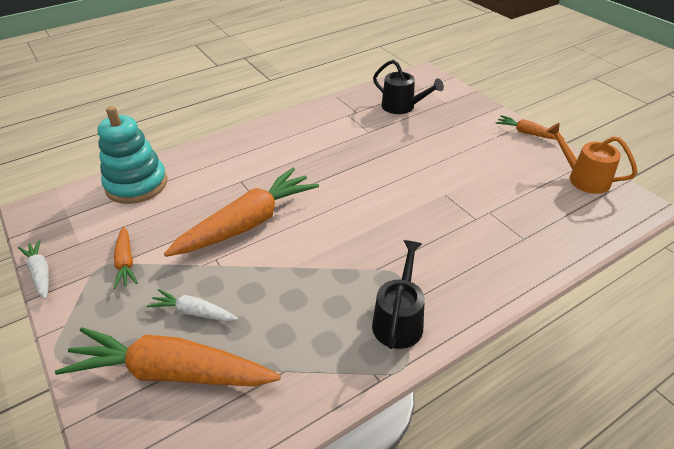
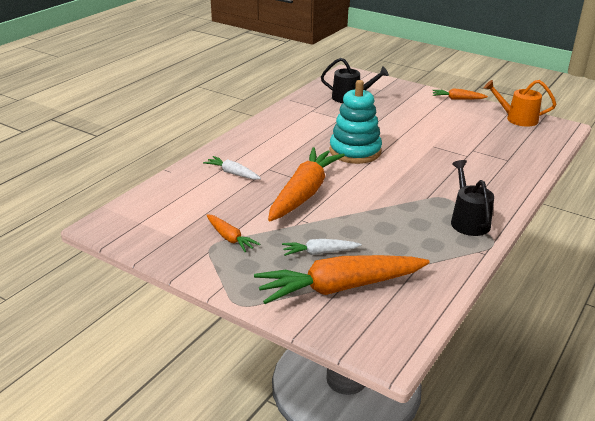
camera: 25 degrees left, 10 degrees down
(40, 273) = (162, 262): white carrot -> white carrot (232, 173)
(136, 184) = (179, 189): turquoise stacking toy -> turquoise stacking toy (355, 151)

